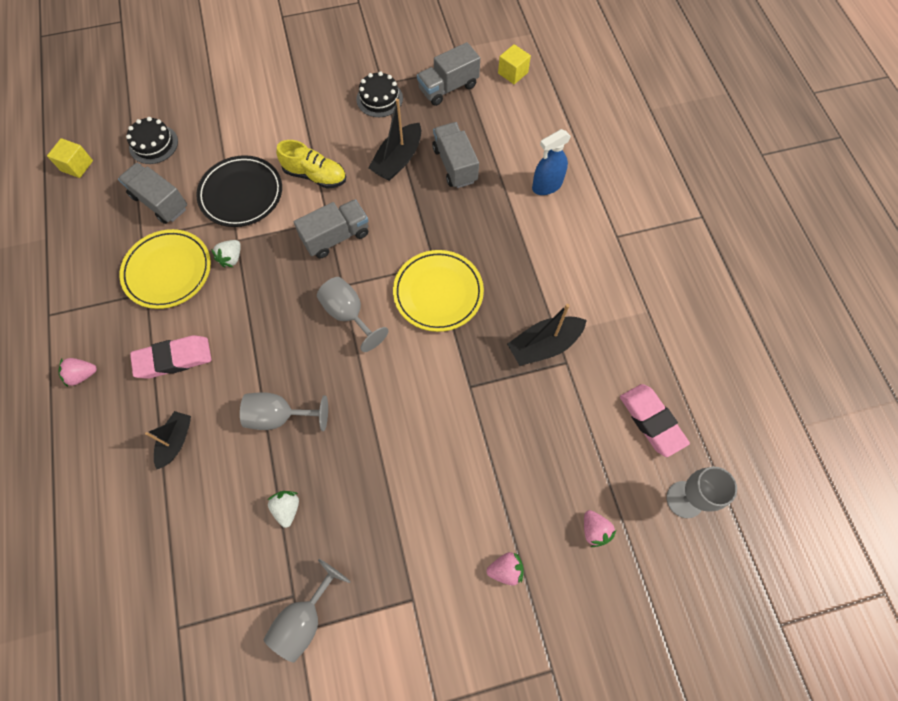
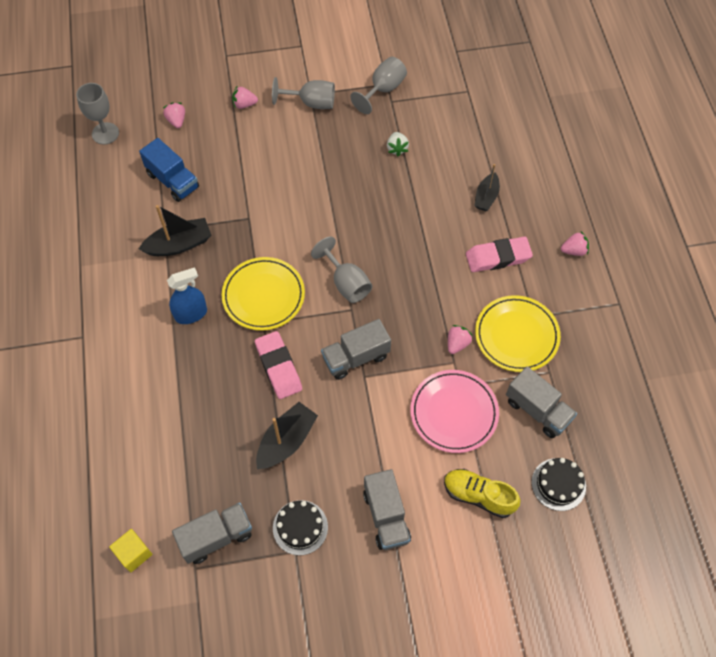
camera: 175 degrees left, 5 degrees down
(77, 166) = (637, 462): yellow cube -> none
(231, 258) = (457, 344): white strawberry -> pink strawberry
(241, 194) = (454, 413): black plate -> pink plate
(279, 416) = (405, 208): grey goblet -> grey goblet (311, 103)
(315, 175) = (376, 428): yellow shoe -> yellow shoe (478, 496)
(455, 165) = (226, 429): grey truck -> grey truck (386, 516)
(547, 185) = (135, 396): blue spray bottle -> blue spray bottle (191, 314)
(574, 431) = (173, 181): none -> blue truck
(651, 421) = (110, 183): pink eraser -> pink eraser (278, 367)

